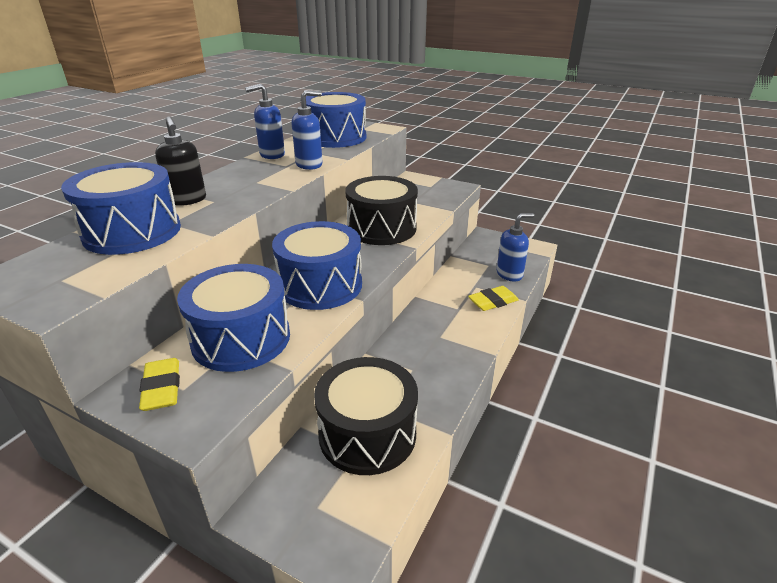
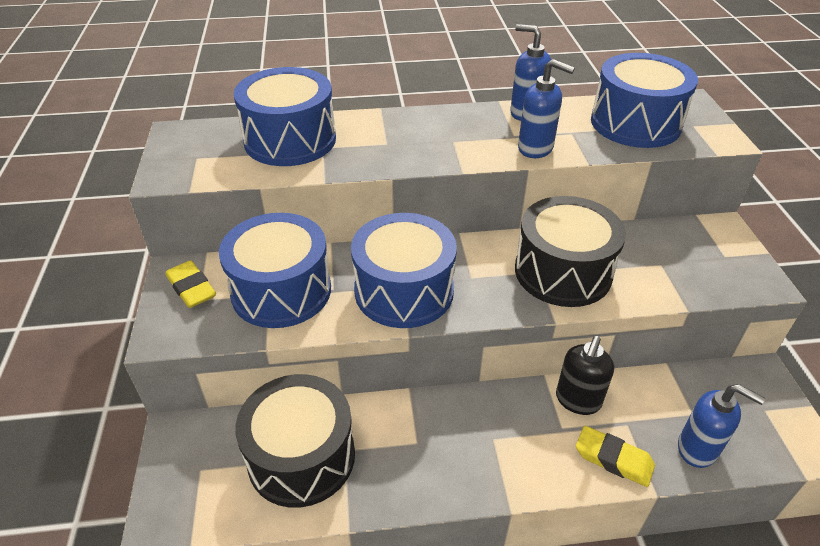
camera: 55 degrees right, 10 degrees up
(162, 388) = (191, 288): yellow eraser -> yellow eraser turned 75 degrees counterclockwise
(187, 200) = (371, 129): black soap dispenser -> black soap dispenser (578, 400)

